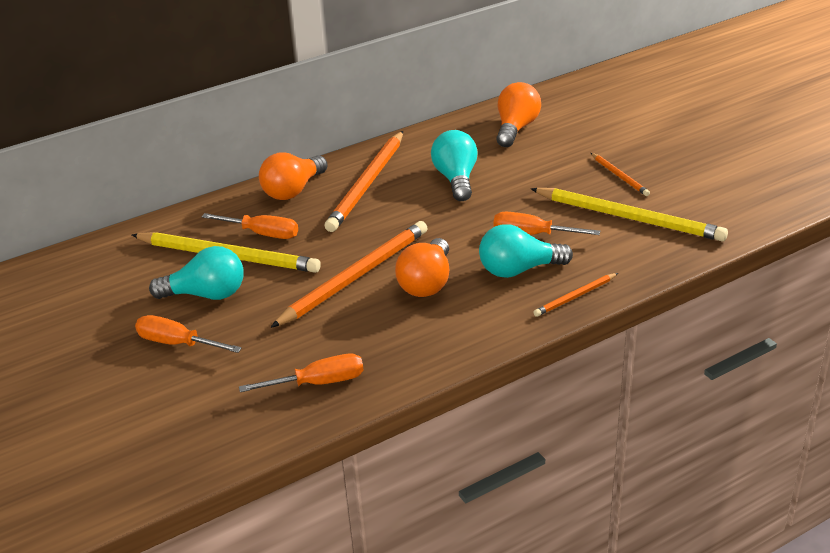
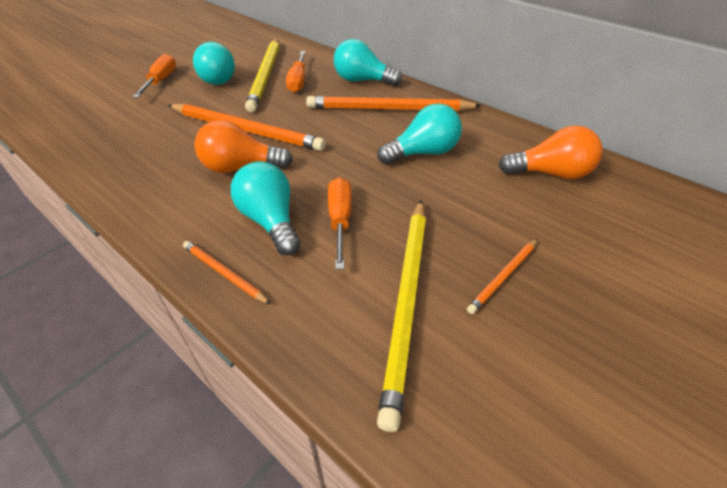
camera: 70 degrees right, 10 degrees up
(293, 190) = (362, 80): orange light bulb -> turquoise light bulb
(318, 383) = (103, 141): orange screwdriver -> none

